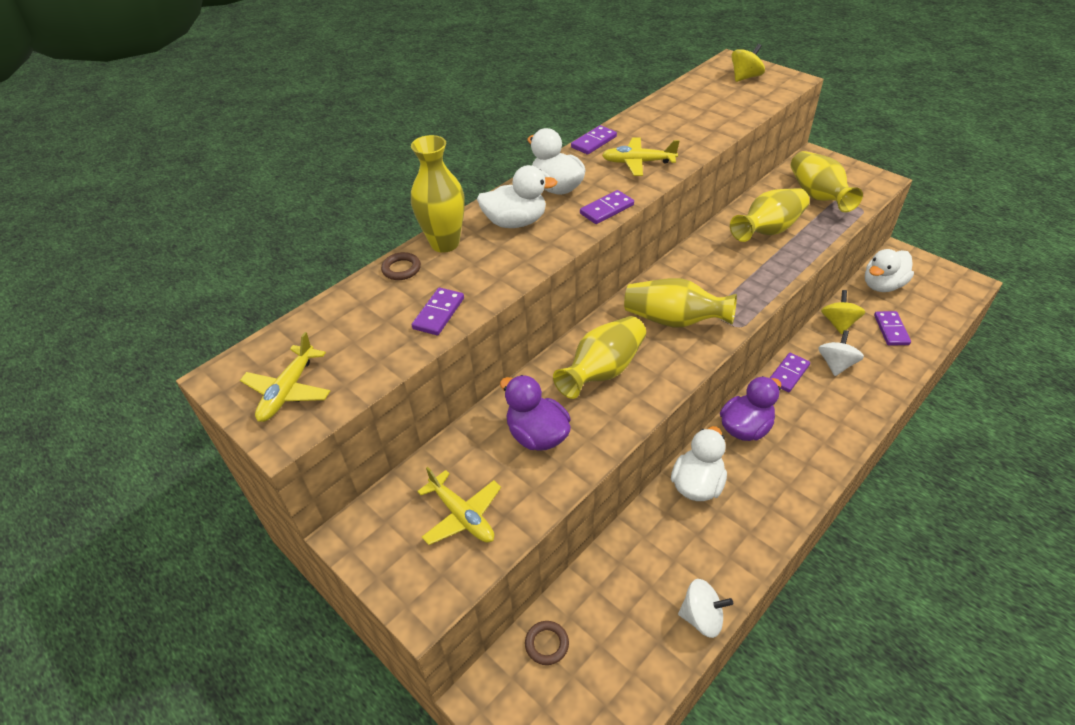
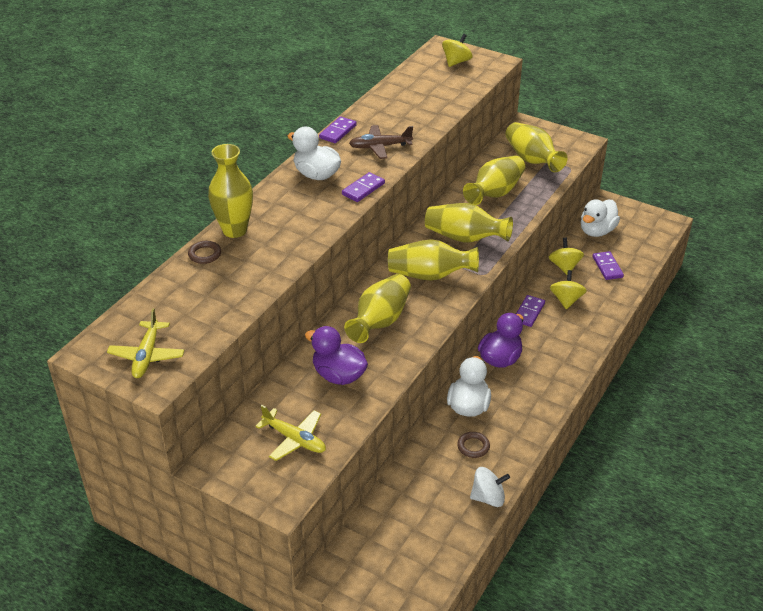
camera: 15 degrees left, 5 degrees down
(439, 313) = (249, 285): purple domino -> none
(515, 222) = (289, 207): white duck -> none
(547, 644) = (372, 535): brown ring -> brown ring (473, 446)
(638, 162) = (380, 147): yellow plane -> brown plane
(724, 279) = (465, 238): none -> yellow vase
(836, 364) = (566, 300): white spinning top -> yellow spinning top

